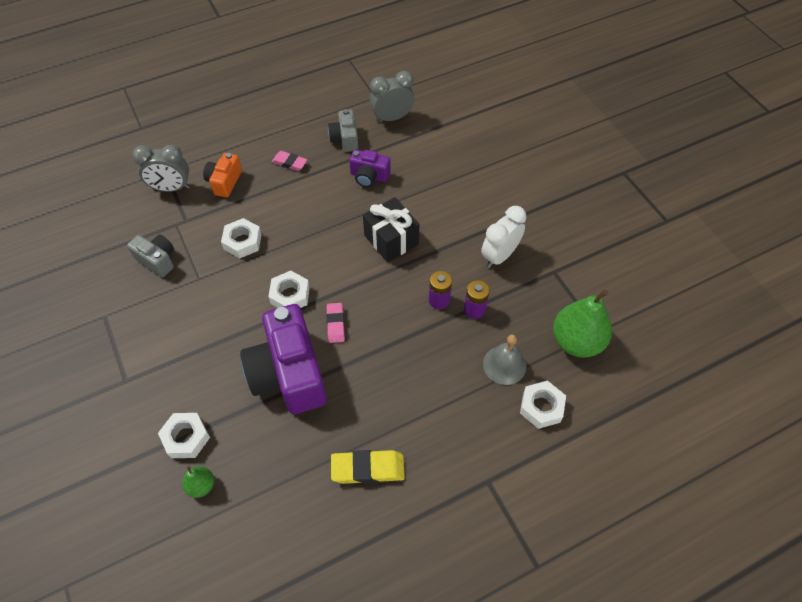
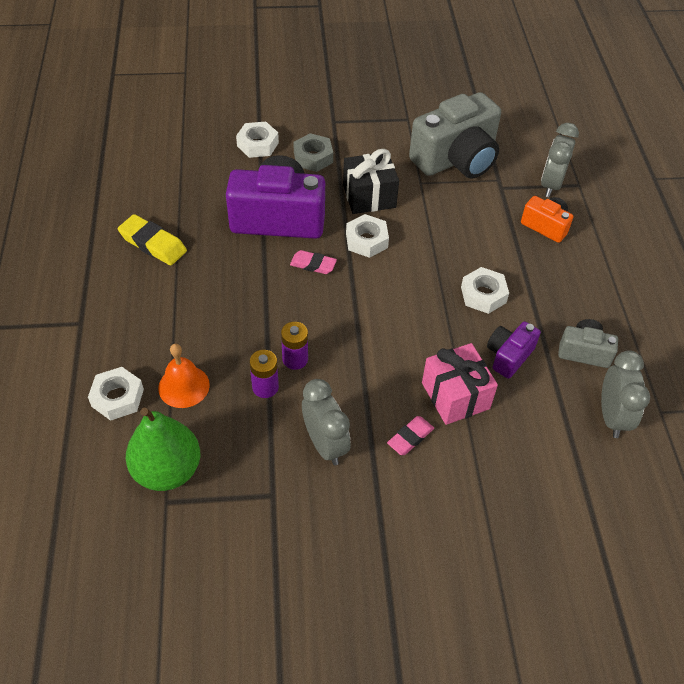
camera: 110 degrees right, 5 degrees down
(157, 260) = (456, 159): grey camera -> grey camera, size x2.00
(191, 377) = (313, 157): none -> grey nut
(201, 485) = (211, 145): green pear -> none
(242, 242) = (453, 222): white nut -> white nut (483, 295)
(290, 163) = (558, 287): pink eraser -> pink eraser (410, 438)
(368, 469) = (153, 244): yellow eraser -> yellow eraser turned 75 degrees counterclockwise
(391, 240) = (399, 345): black gift -> black gift (369, 196)
(419, 197) = (455, 396): none -> pink gift
(499, 256) = (325, 444): white clock -> grey clock
(504, 365) = (183, 386): grey bell -> orange bell

